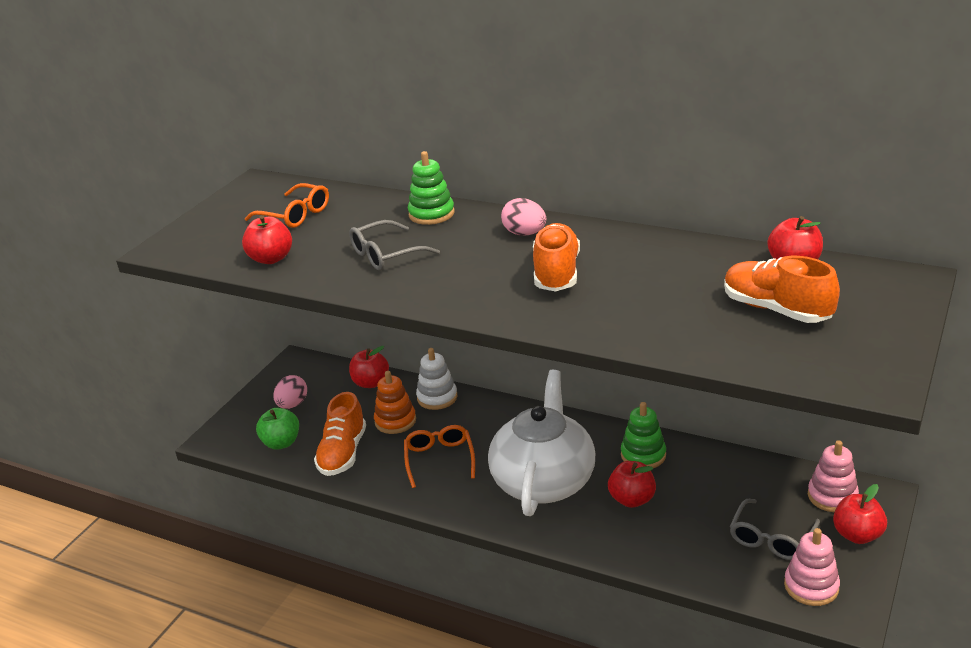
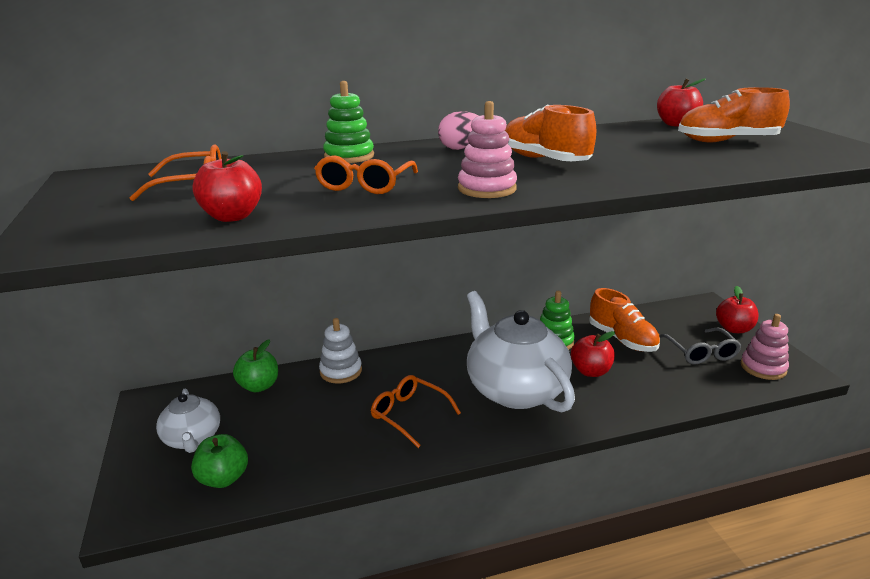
camera: 45 degrees left, 5 degrees down
(292, 404) = (192, 439): pink egg -> white teapot
(343, 453) = (308, 454): orange shoe -> orange shoe (622, 339)
(371, 383) = (259, 386): red apple -> green apple
(386, 255) = (365, 185): grey glasses -> orange glasses
(395, 421) = (326, 404): orange stacking toy -> none
(832, 496) = (689, 315): pink stacking toy -> pink stacking toy (487, 189)

